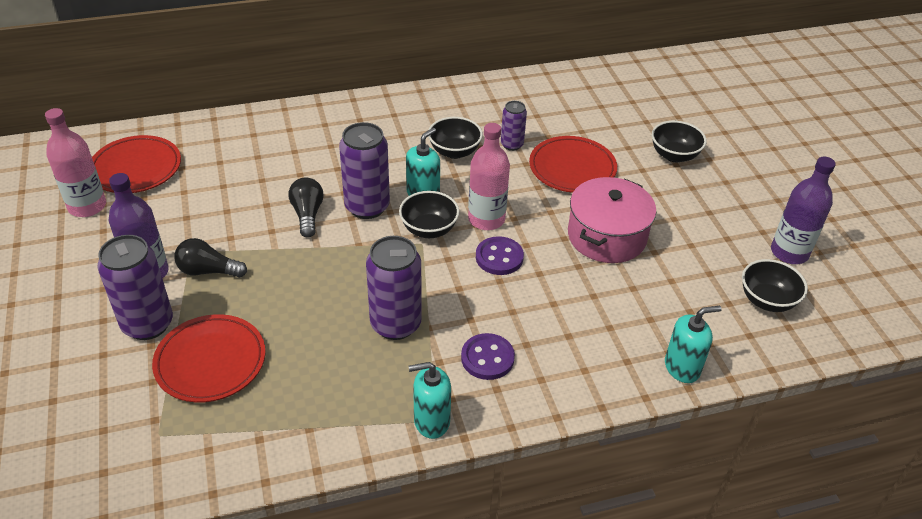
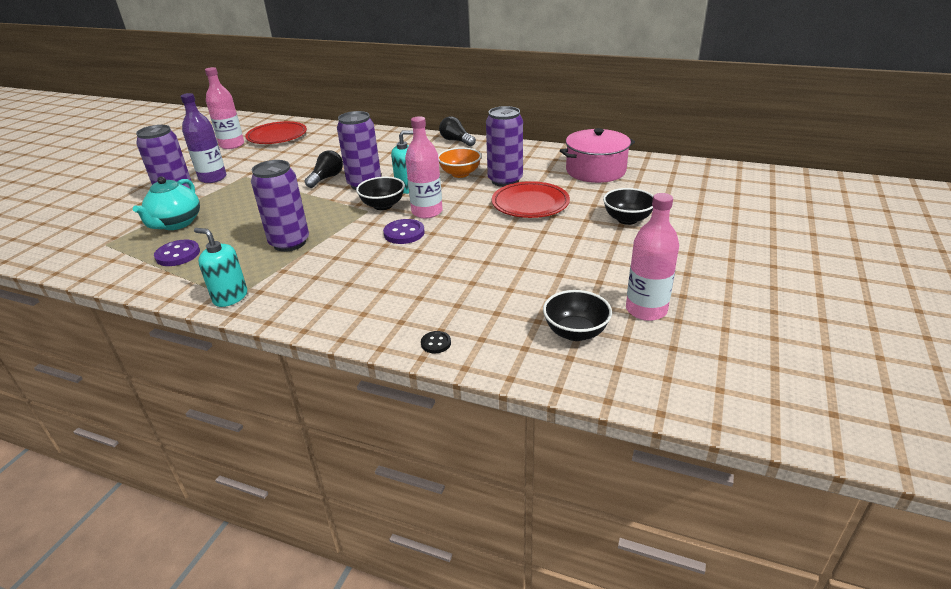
camera: 40 degrees right, 10 degrees down
(208, 271) = (239, 186): black light bulb -> black light bulb (456, 141)
(210, 362) = (176, 224): red plate -> turquoise teapot
(454, 151) = (460, 174): black bowl -> orange bowl
(487, 358) = (313, 280): purple button -> purple button (178, 255)
(511, 144) = (505, 180): purple can -> purple can, size x1.79
(606, 236) = (498, 247): pink pot -> pink pot (595, 171)
(682, 367) = (436, 343): turquoise soap dispenser -> black button
(789, 252) = (646, 310): purple bottle -> pink bottle

